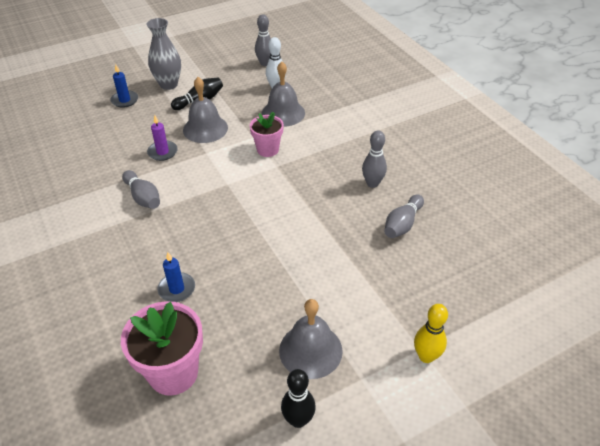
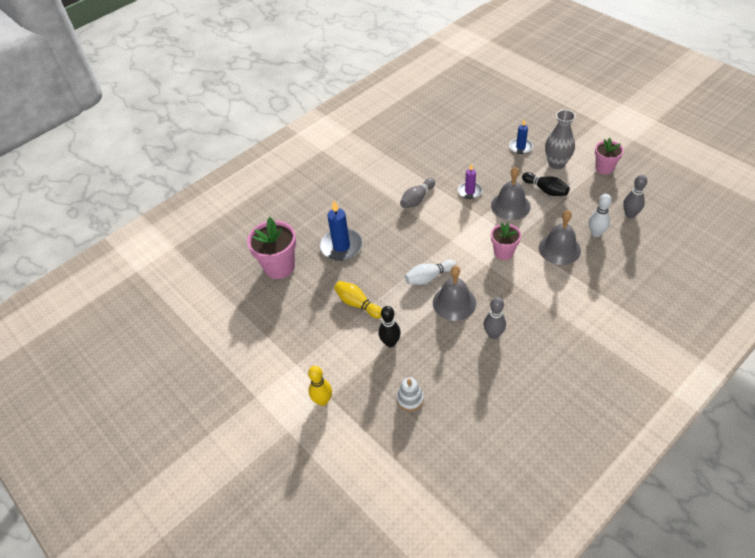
camera: 80 degrees right, 5 degrees up
(177, 289) = (341, 246): blue candle -> blue candle, size x1.66
(197, 60) = (604, 168): none -> pink flower pot
(274, 215) = (429, 277): none -> white bowling pin
(285, 290) = (357, 304): none -> yellow bowling pin
(298, 420) = (260, 337): black bowling pin -> black bowling pin (390, 342)
(310, 350) = (311, 331): grey bell -> grey bell (454, 302)
(402, 224) = (451, 365): grey bowling pin -> none
(440, 268) = (410, 399): none -> white stacking toy

